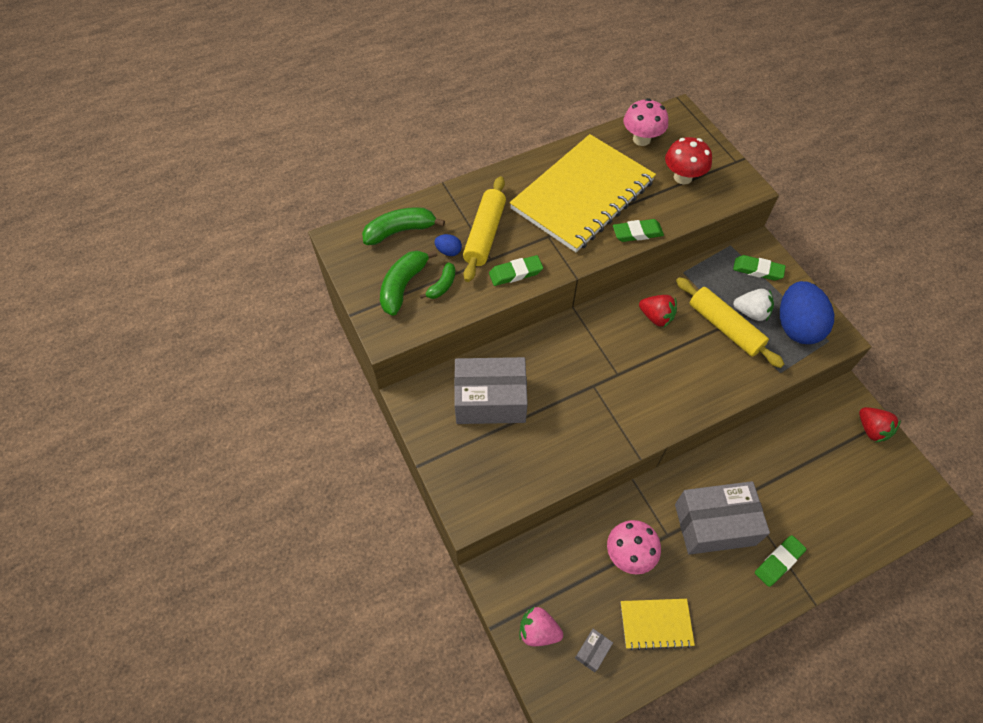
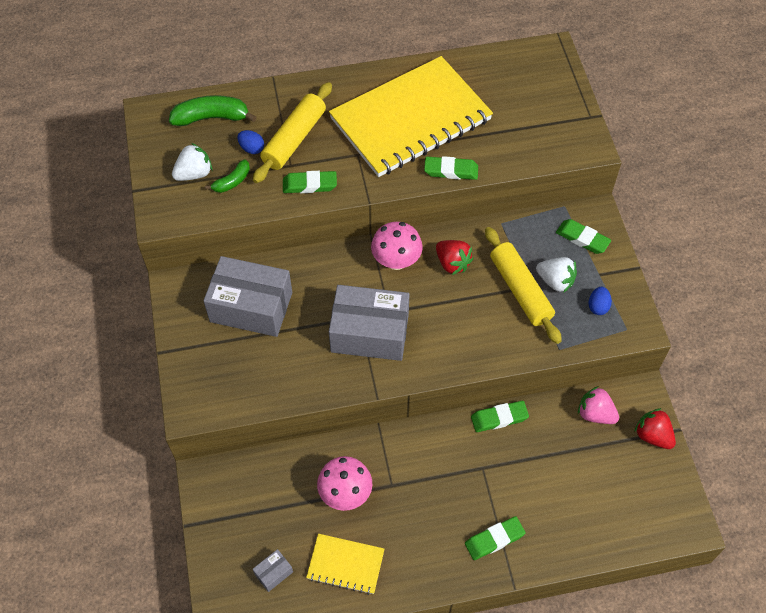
camera: 15 degrees right, 0 degrees up
(403, 286) = (194, 173): green banana -> white strawberry
(538, 631) = (229, 540): pink strawberry -> pink strawberry (595, 414)
(641, 139) = (498, 72): pink mushroom -> pink mushroom (396, 261)
(683, 177) = (524, 122): red mushroom -> none
(714, 524) = (444, 487): grey box -> grey box (369, 333)
(737, 447) = (499, 418): none -> green eraser
(796, 326) = (598, 306): blue egg -> blue egg, size x0.42
(871, 429) = (652, 435): red strawberry -> red strawberry turned 150 degrees clockwise

